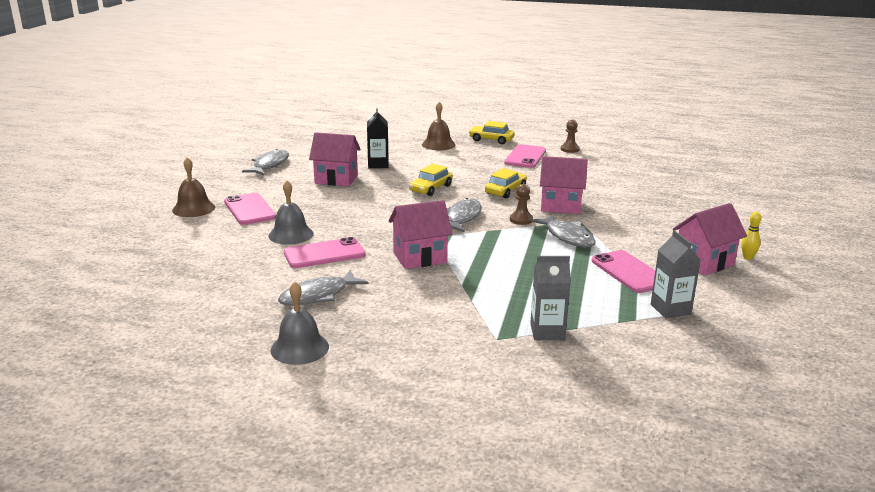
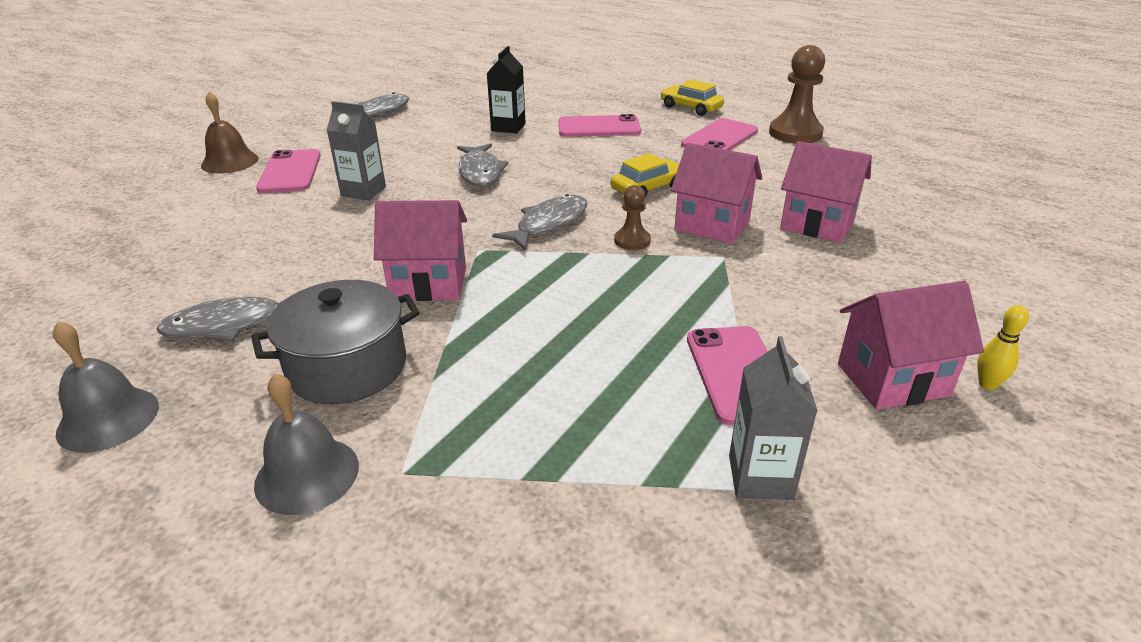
camera: 20 degrees right, 10 degrees up
(291, 234) = (299, 217): grey bell -> grey bell (307, 474)
(324, 254) = (309, 254): pink phone -> pink phone (599, 127)
(336, 179) = (436, 142): pink house -> pink house (817, 224)
(415, 303) = (347, 367): none -> grey pot
(431, 188) = (545, 171): yellow car -> none
(438, 144) = (612, 107): brown bell -> none
(547, 332) = (498, 478): grey carton -> grey carton (363, 191)
(567, 237) = (681, 284): grey fish -> grey fish (480, 172)
(569, 149) = (795, 133): brown pawn -> brown pawn, size x1.87

